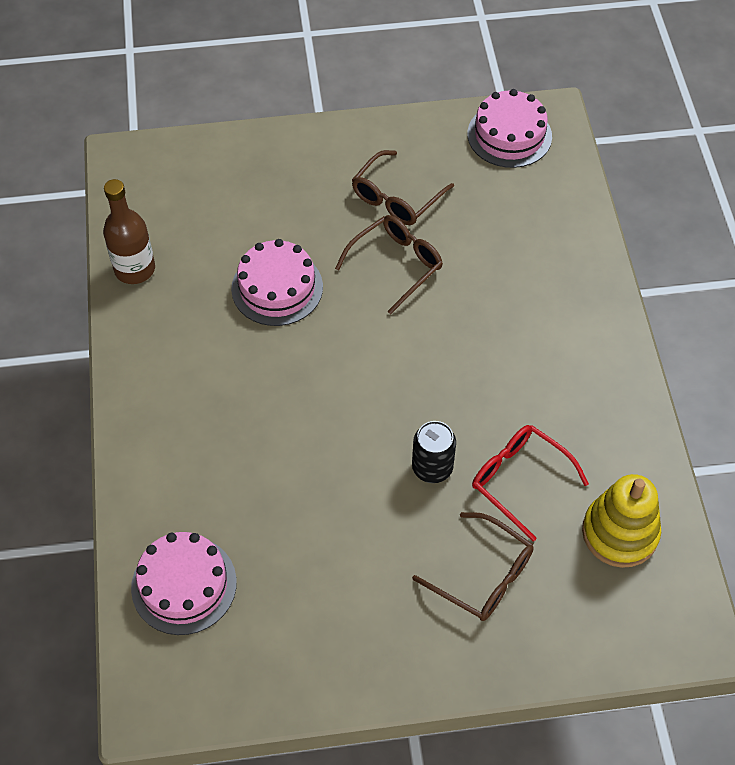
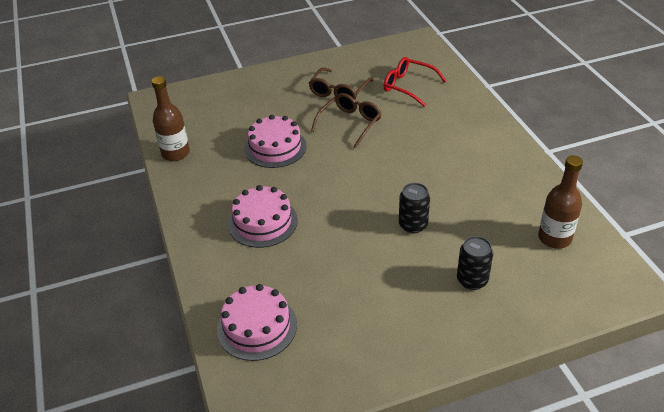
camera: 10 degrees left, 15 degrees down
(483, 576) = (472, 280): brown glasses -> black can
(509, 135) = (398, 53): pink cake -> pink cake (262, 222)
(519, 480) = (475, 221): red glasses -> red glasses (408, 86)
(619, 533) = (554, 238): yellow stacking toy -> brown bottle

